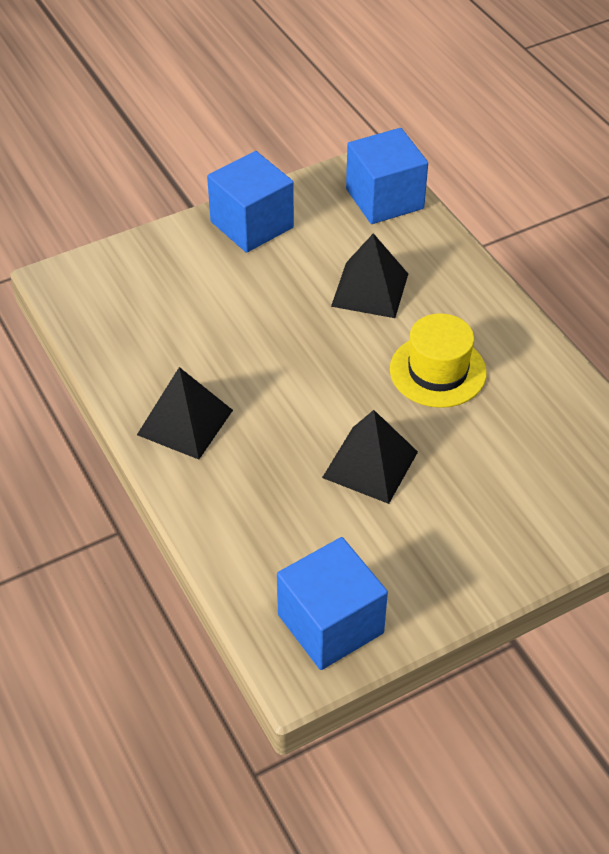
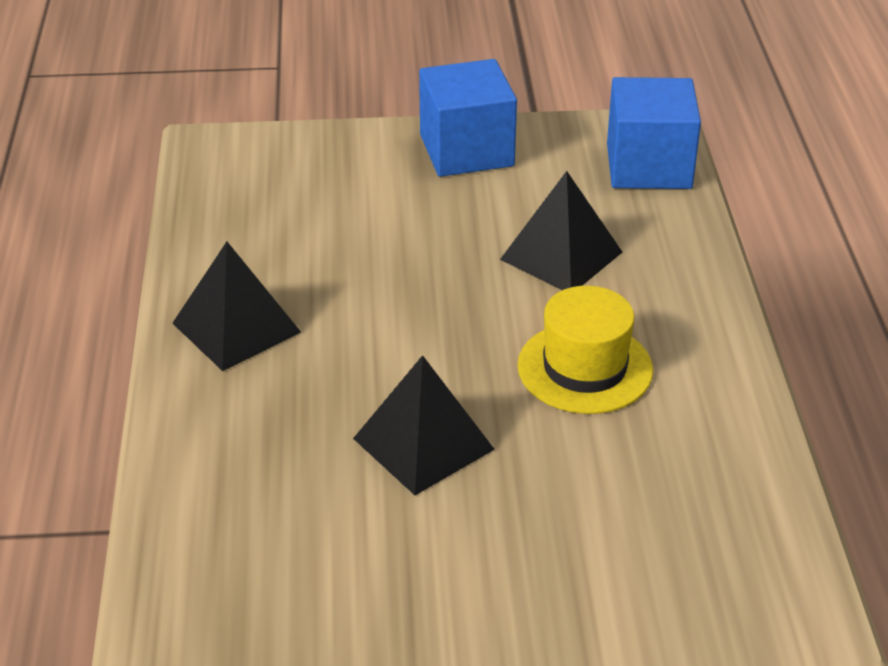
camera: 25 degrees right, 10 degrees down
(330, 624) = (241, 606): blue cube -> none

